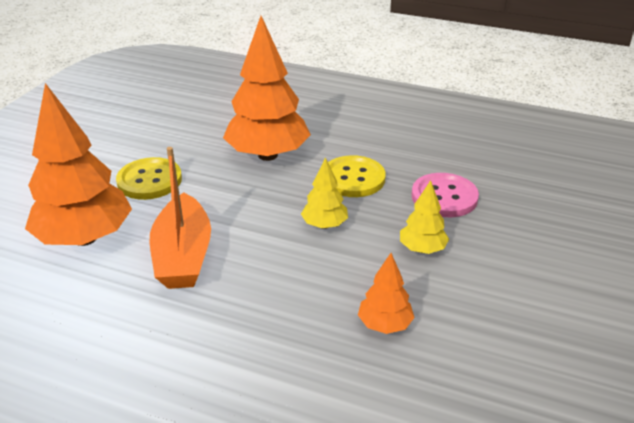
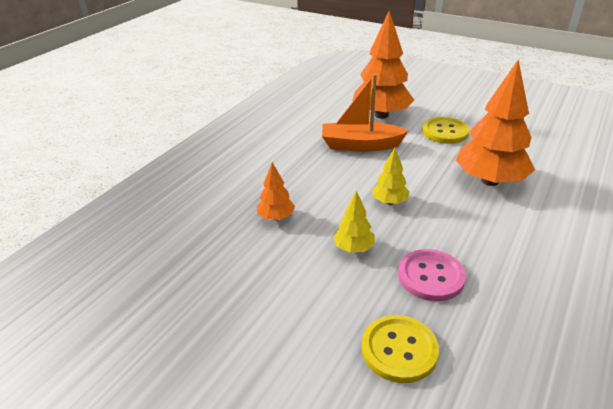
camera: 100 degrees right, 0 degrees up
(353, 178) = (458, 223): yellow button -> yellow button (399, 350)

